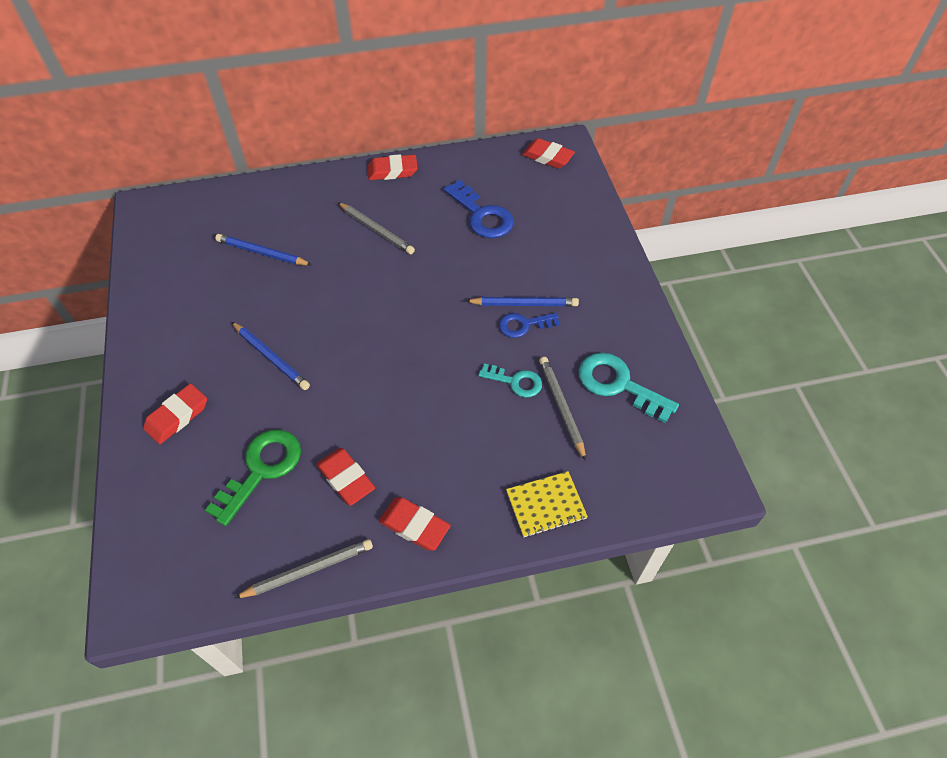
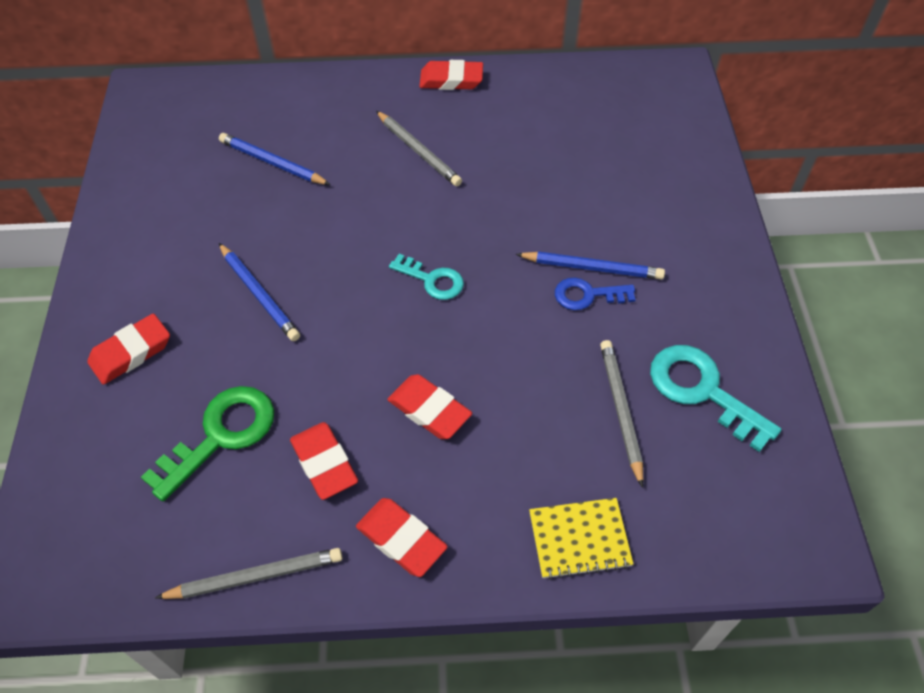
camera: 10 degrees right, 0 degrees up
(482, 215) = (555, 148): blue key -> none
(515, 382) = (565, 368): turquoise key -> turquoise key (432, 280)
(547, 157) = (652, 83): red eraser -> red eraser (429, 410)

